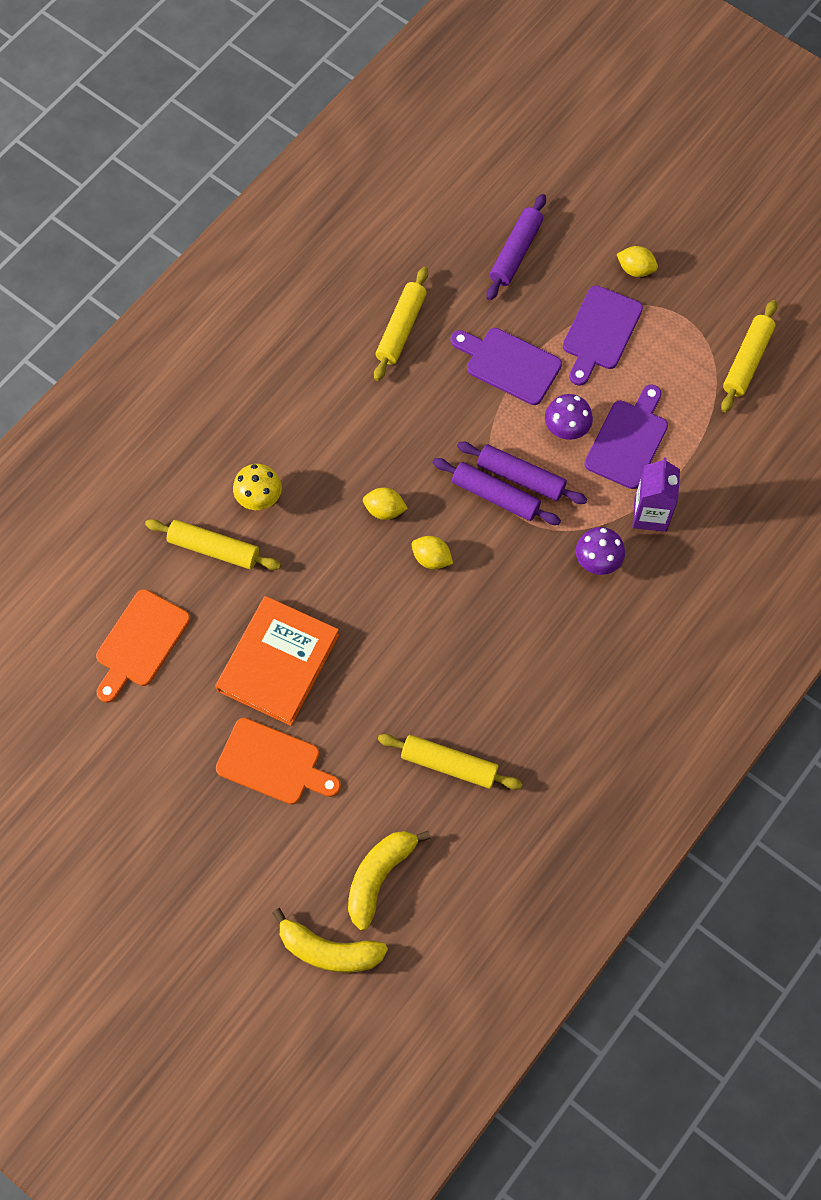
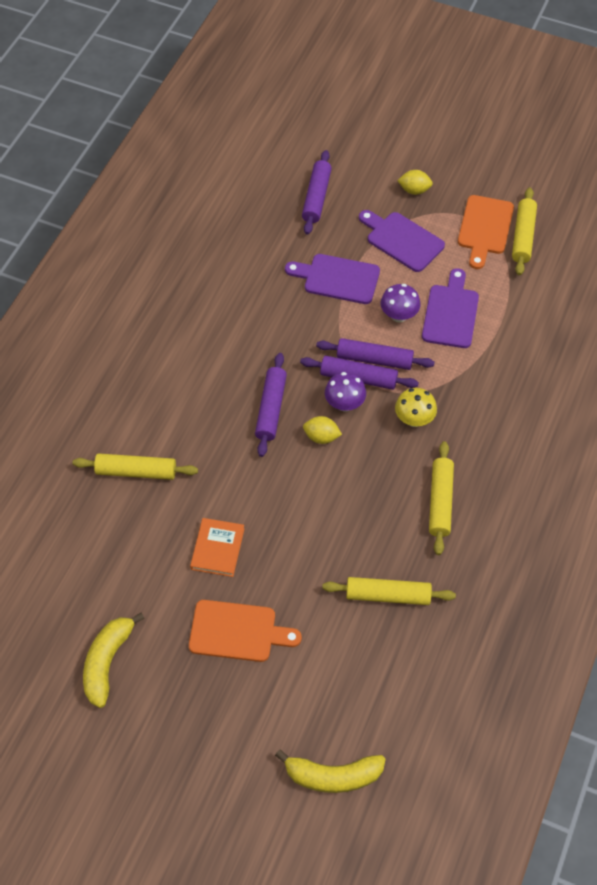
camera: 15 degrees left, 10 degrees down
(140, 643) = (93, 561): orange cutting board -> orange cutting board (484, 228)
(259, 498) = (163, 423): yellow mushroom -> yellow mushroom (414, 419)
(278, 662) = (217, 549): orange book -> orange book, size x0.59
(379, 876) = (357, 702): yellow banana -> yellow banana (107, 662)
(384, 510) = (271, 409): yellow lemon -> purple rolling pin
(401, 329) = (242, 271): yellow rolling pin -> yellow rolling pin (440, 502)
(597, 561) = (457, 408): purple mushroom -> purple mushroom (344, 404)
(600, 332) = (402, 240): purple cutting board -> purple cutting board turned 120 degrees clockwise
(650, 514) = (487, 363): purple carton -> none

